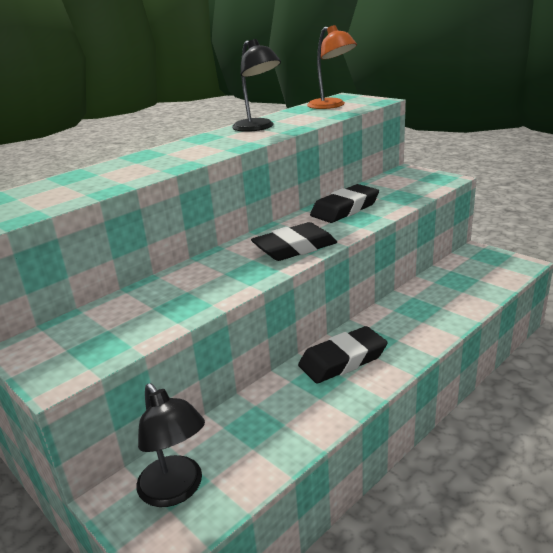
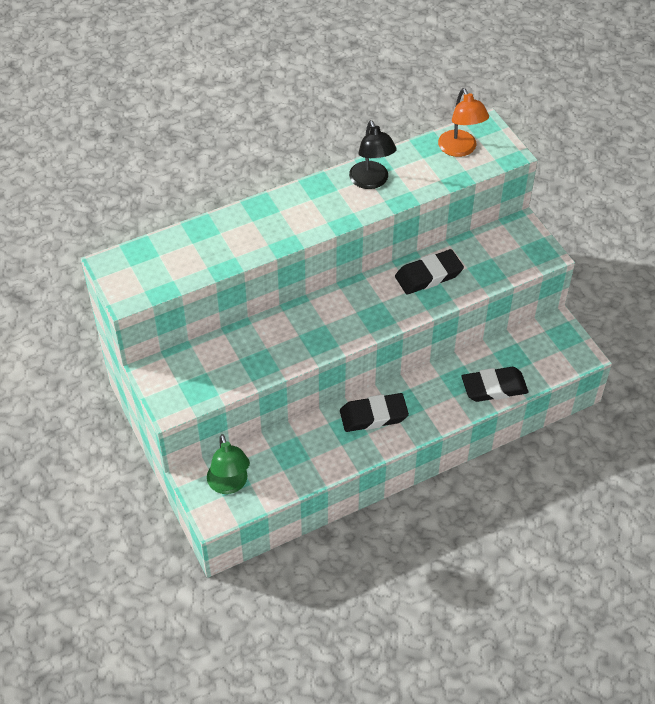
camera: 15 degrees right, 25 degrees up
(176, 490) = (229, 484): black lamp -> green lamp
(294, 248) = (362, 320): black eraser -> black eraser (494, 387)

